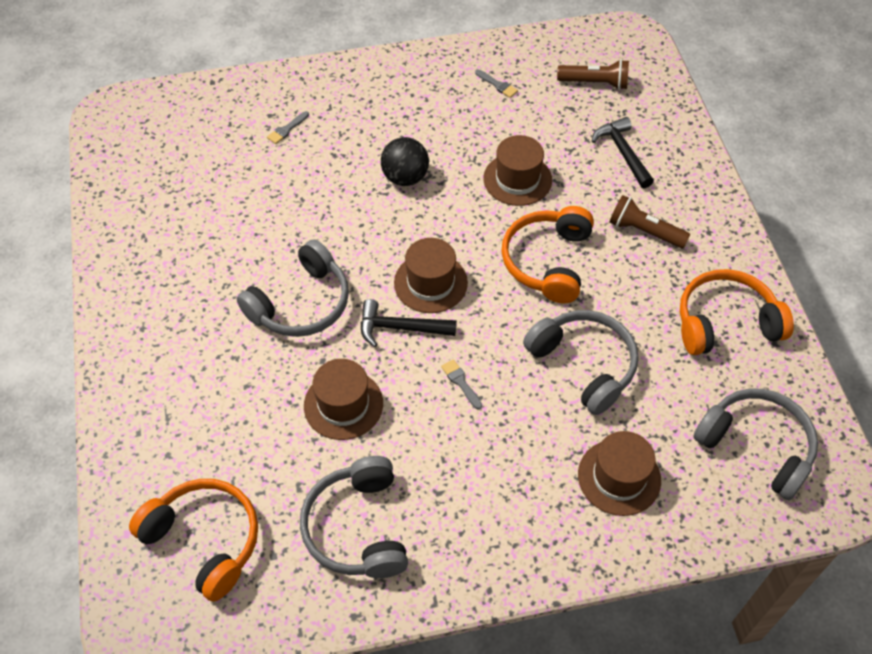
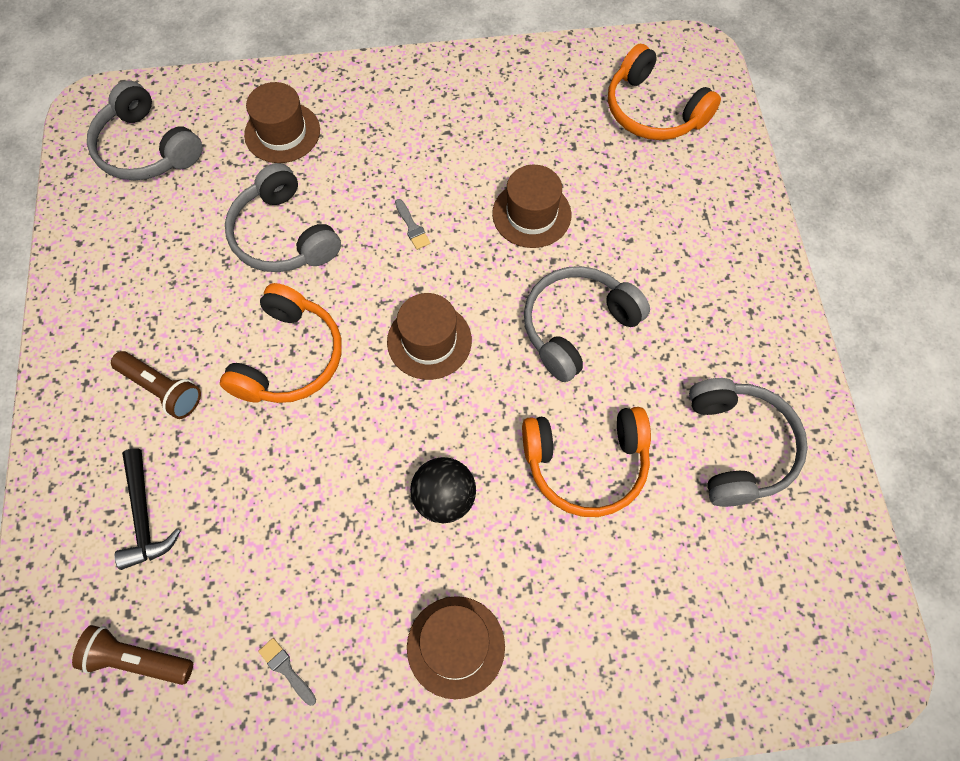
camera: 175 degrees left, 10 degrees up
(287, 129) = (606, 602): grey brush -> none
(357, 528) = (521, 110): grey headphones -> grey headphones (739, 447)
(400, 328) = (468, 290): black hammer -> none
(517, 179) = (297, 483): brown hat -> brown hat (455, 646)
(725, 322) = (119, 269): orange headphones -> orange headphones (586, 464)

